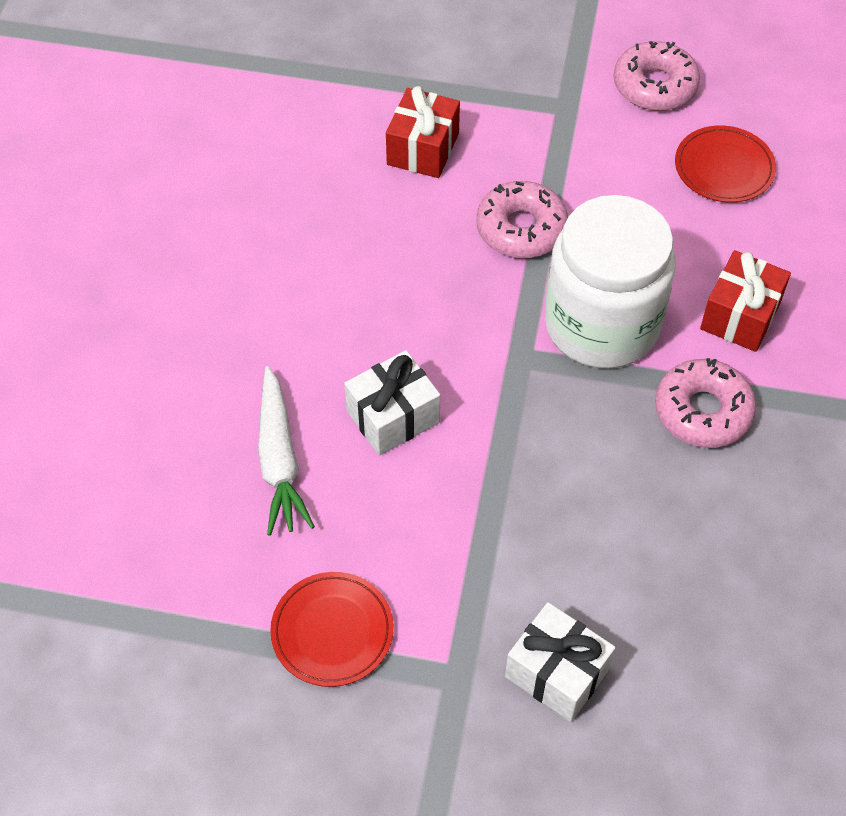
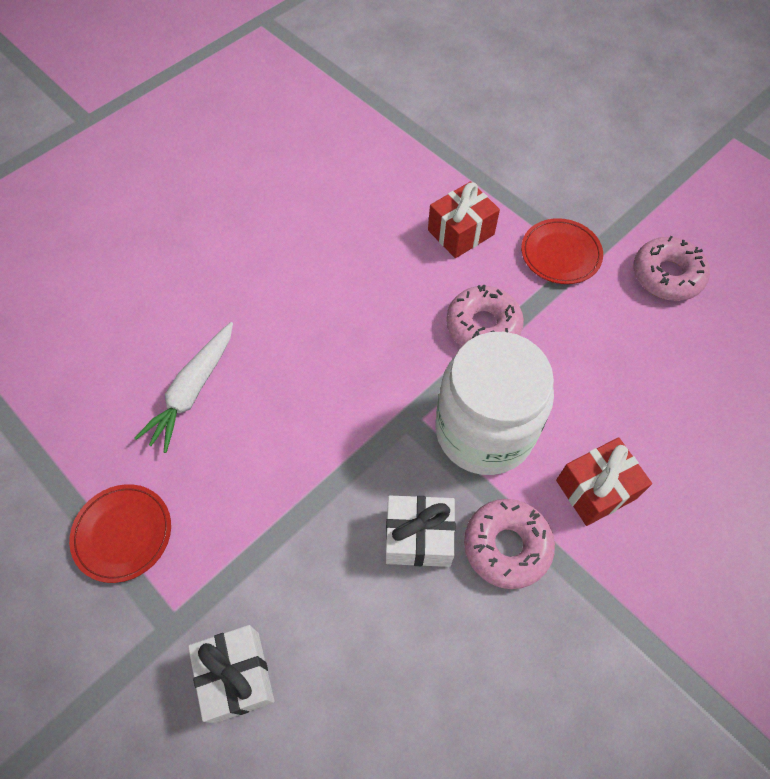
camera: 35 degrees right, 5 degrees up
(393, 417) = (287, 407): white gift -> white gift (418, 537)
(724, 168) = (673, 366): red plate -> red plate (560, 254)

